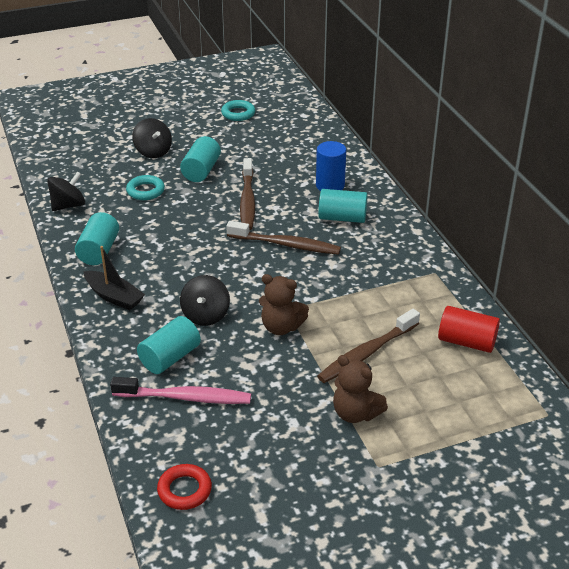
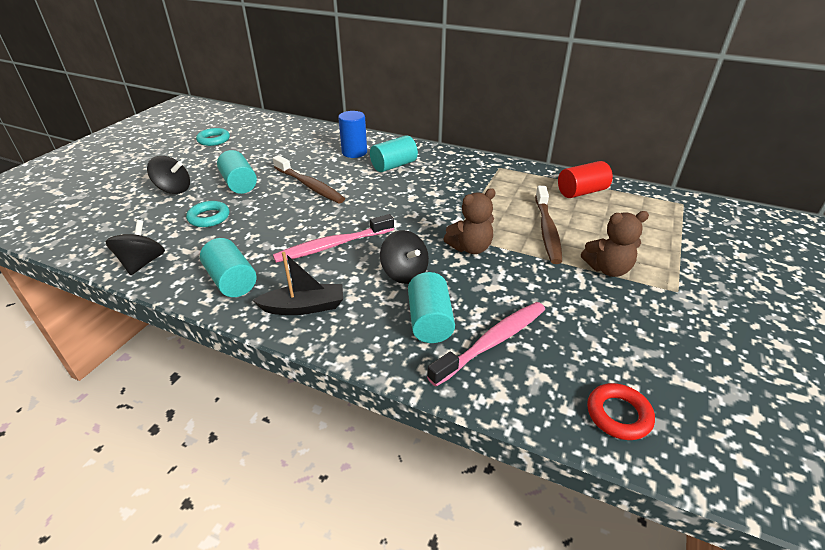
camera: 45 degrees left, 0 degrees up
(191, 263) = (333, 245): none -> pink toothbrush
(286, 245) = (384, 198): brown toothbrush -> none

